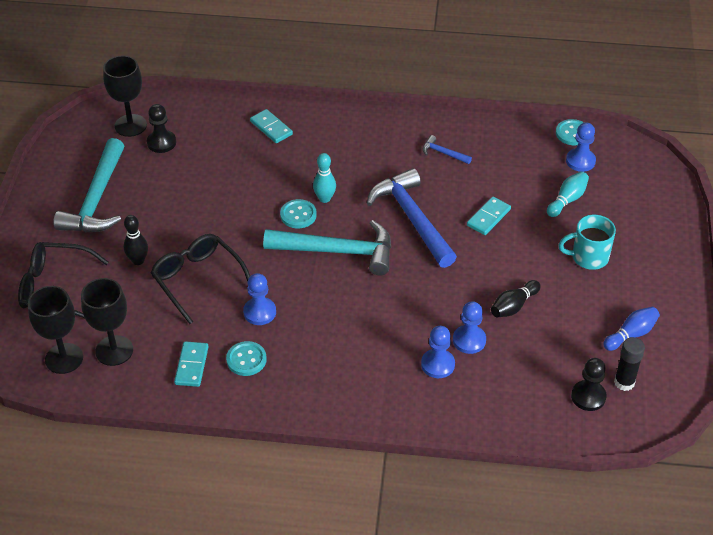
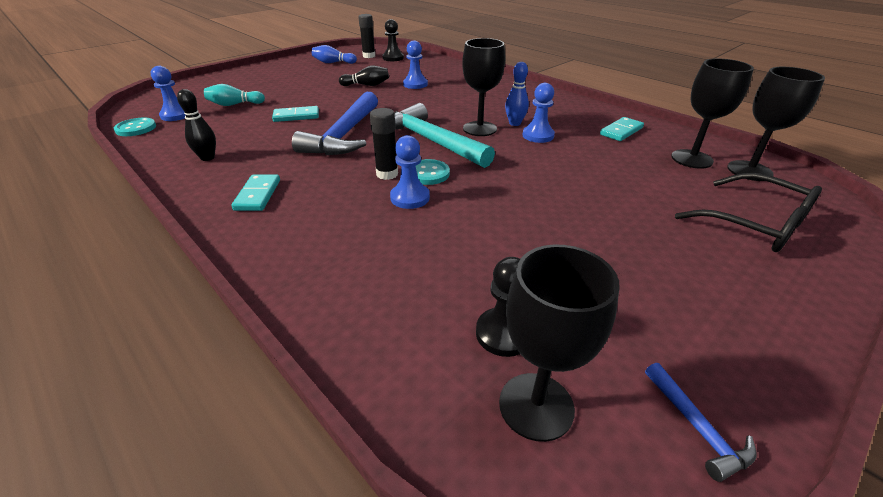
camera: 140 degrees left, 10 degrees down
(96, 199) = (665, 297): turquoise hammer -> none
(138, 260) = (634, 207): black bowling pin -> black bowling pin (207, 158)
(197, 280) = (576, 170): black glasses -> none
(246, 359) = (573, 121): turquoise button -> none
(271, 128) = (333, 265): turquoise domino -> turquoise domino (257, 195)
(295, 321) = (515, 123): none -> blue bowling pin
(317, 293) = (479, 129): none -> black goblet
(324, 198) = (387, 174): turquoise bowling pin -> black glue stick
(437, 364) = (448, 84): blue pawn -> blue pawn (410, 198)
(443, 153) = (237, 159): blue hammer -> blue hammer (697, 427)
(588, 257) = (287, 84): turquoise mug -> none

